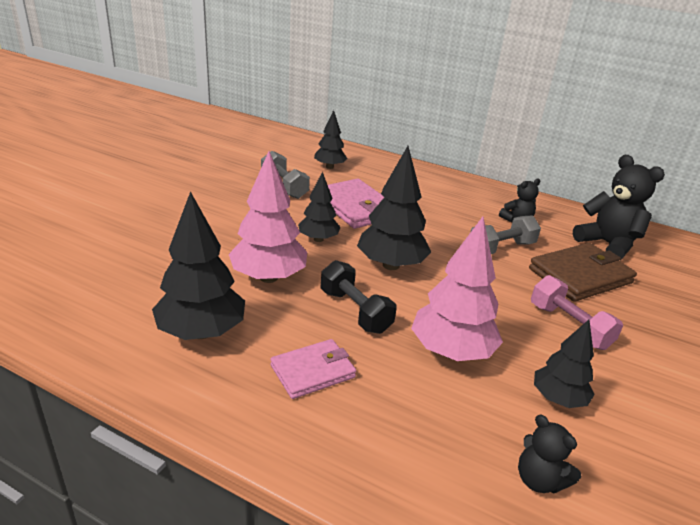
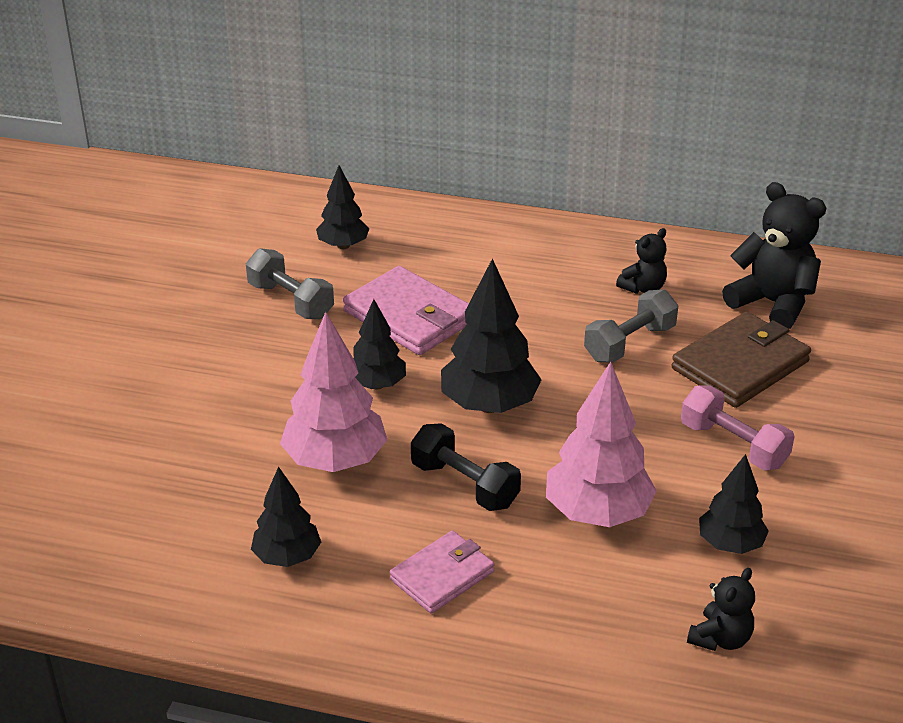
camera: 10 degrees left, 5 degrees up
(201, 332) = (287, 557): black tree -> black tree, size x0.61
(539, 480) = (720, 639): black teddy bear -> black teddy bear turned 90 degrees counterclockwise

